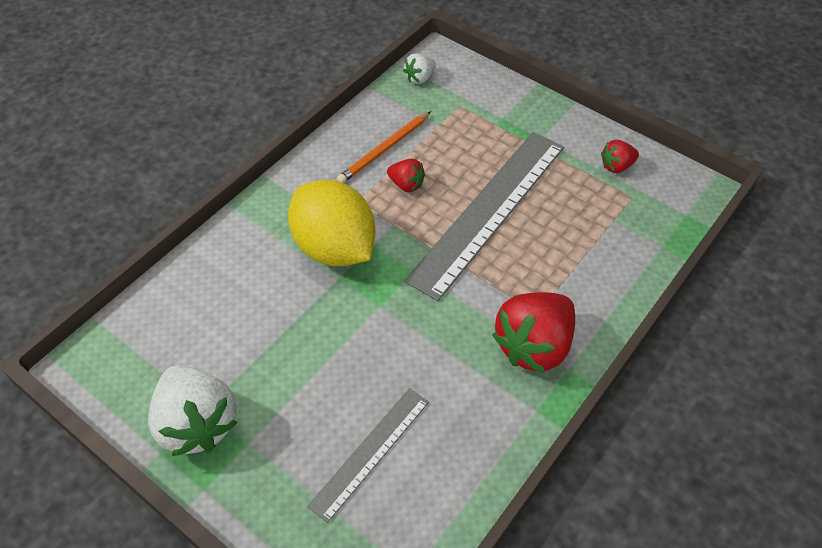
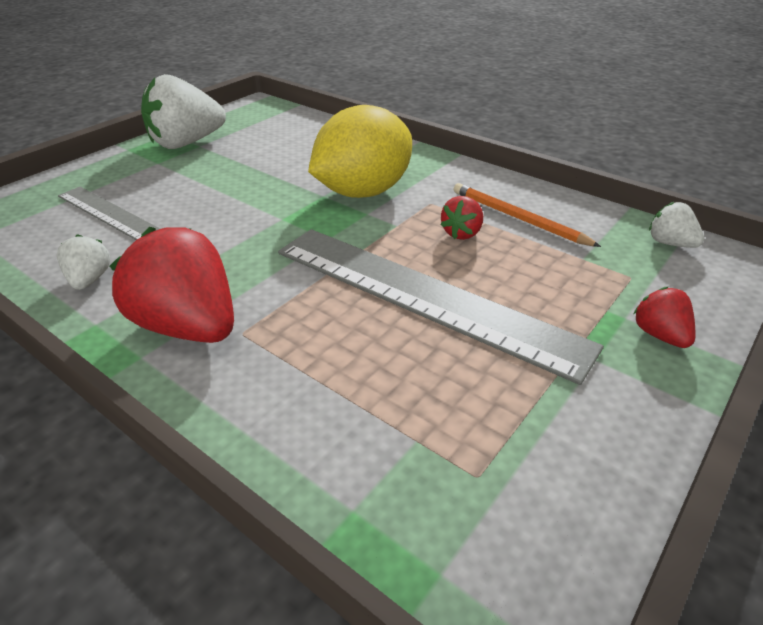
camera: 90 degrees right, 15 degrees down
(481, 433) = (89, 280): none -> white strawberry
(616, 166) = (557, 460): red strawberry -> red strawberry (660, 335)

